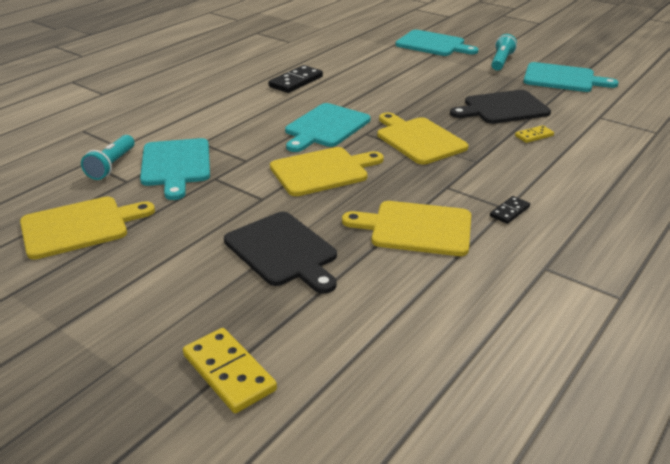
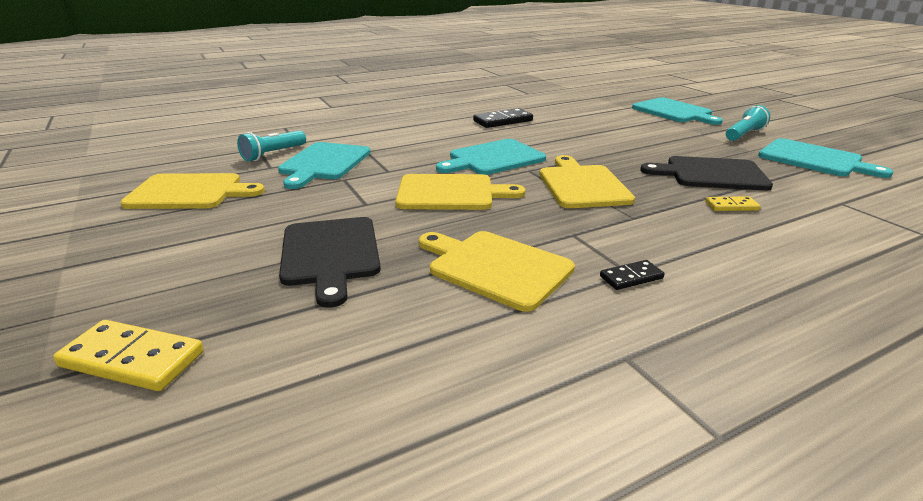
camera: 25 degrees right, 5 degrees down
(229, 373) = (132, 359): yellow domino -> yellow domino turned 60 degrees counterclockwise

